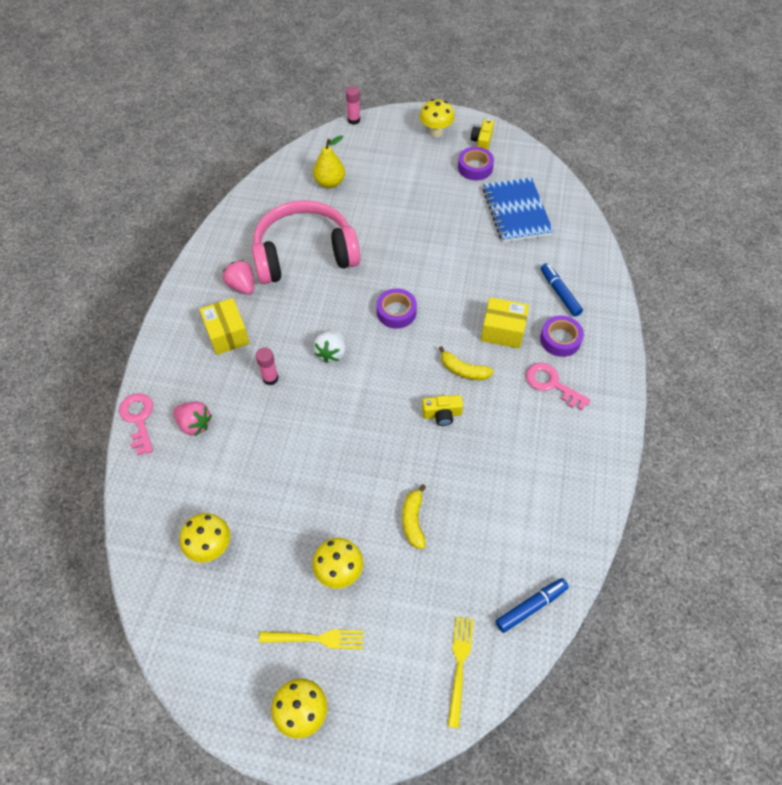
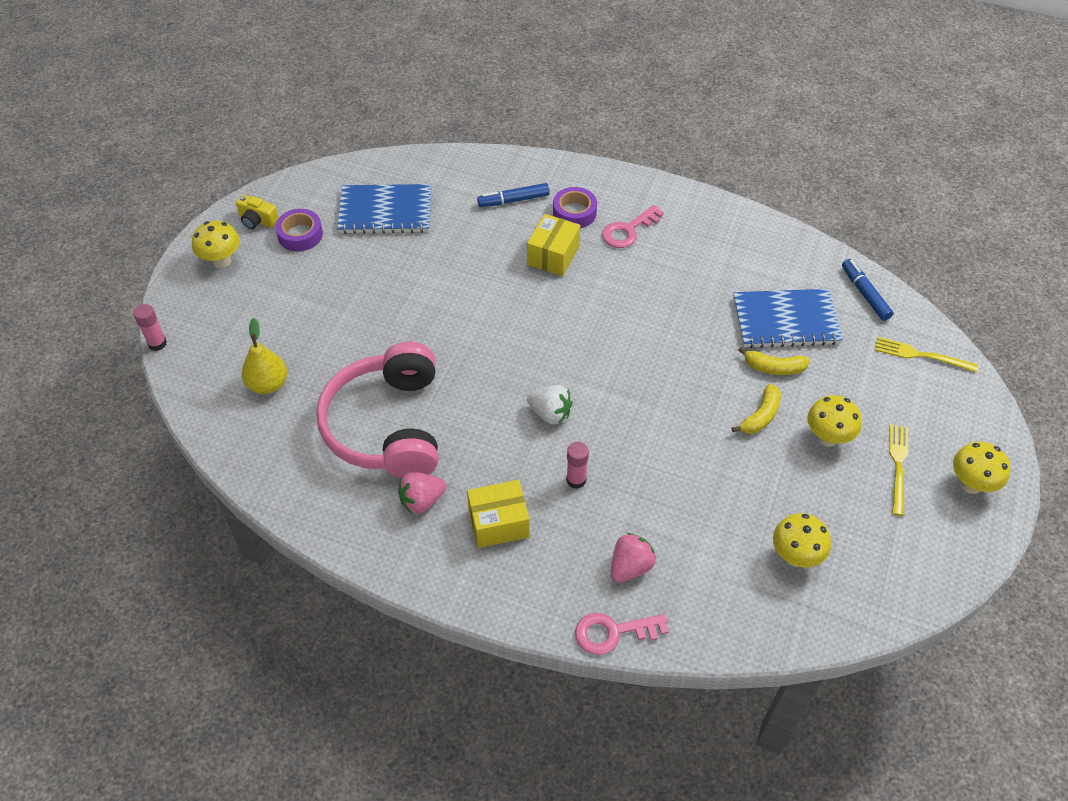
camera: 80 degrees left, 5 degrees down
(396, 312) = (505, 344): purple tape -> none
(442, 414) = (651, 324): yellow camera -> none
(463, 370) = (598, 297): yellow banana -> yellow banana (760, 416)
(474, 529) = (785, 321): none -> blue notebook

